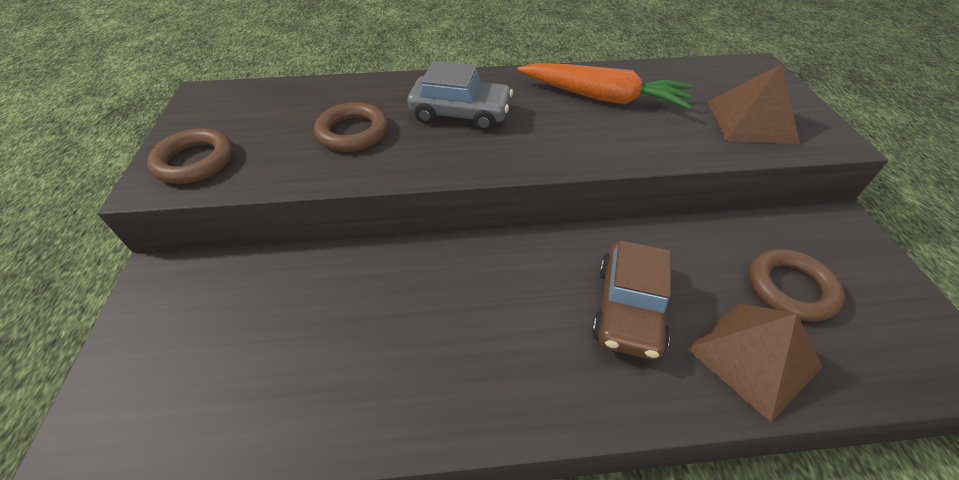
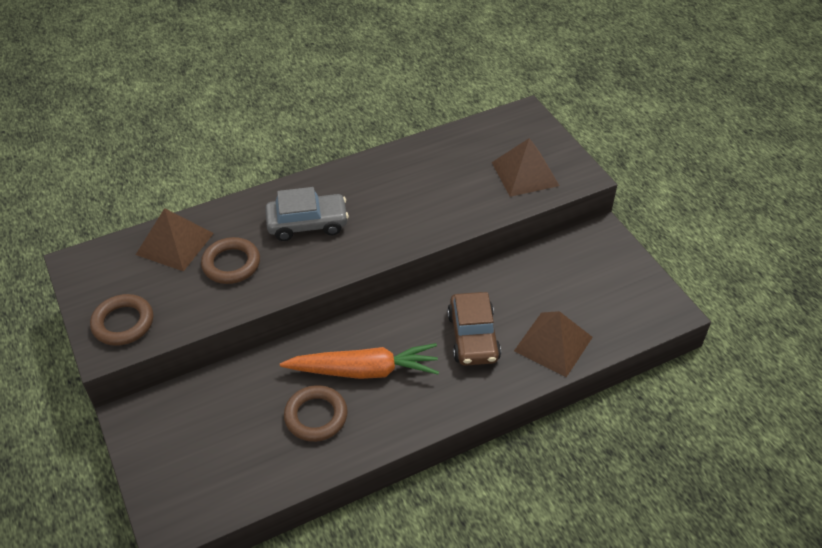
camera: 20 degrees left, 0 degrees up
(309, 100) = (174, 243): none -> brown pyramid
(602, 97) = (412, 179): orange carrot -> orange carrot (364, 370)
(790, 288) = (572, 292): brown ring -> brown ring (316, 416)

